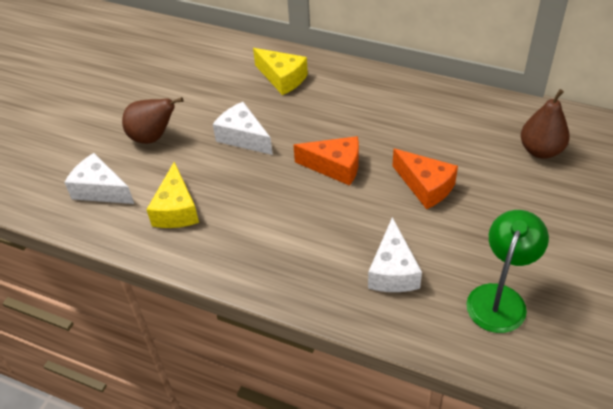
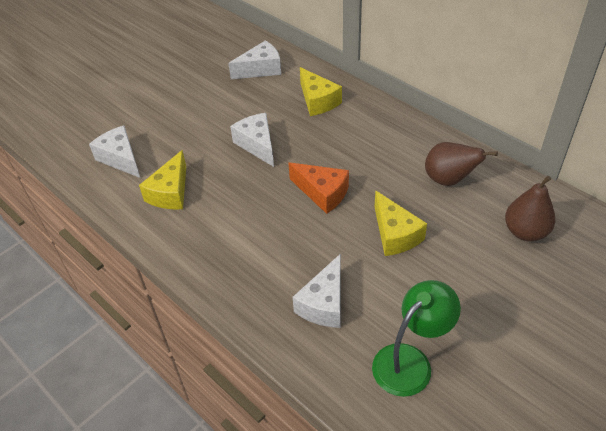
camera: 20 degrees right, 0 degrees up
(153, 137) = (184, 125): brown pear -> brown pear (449, 180)
(205, 61) = (261, 69): none -> white cheese
(425, 186) = (395, 234): orange cheese -> yellow cheese

